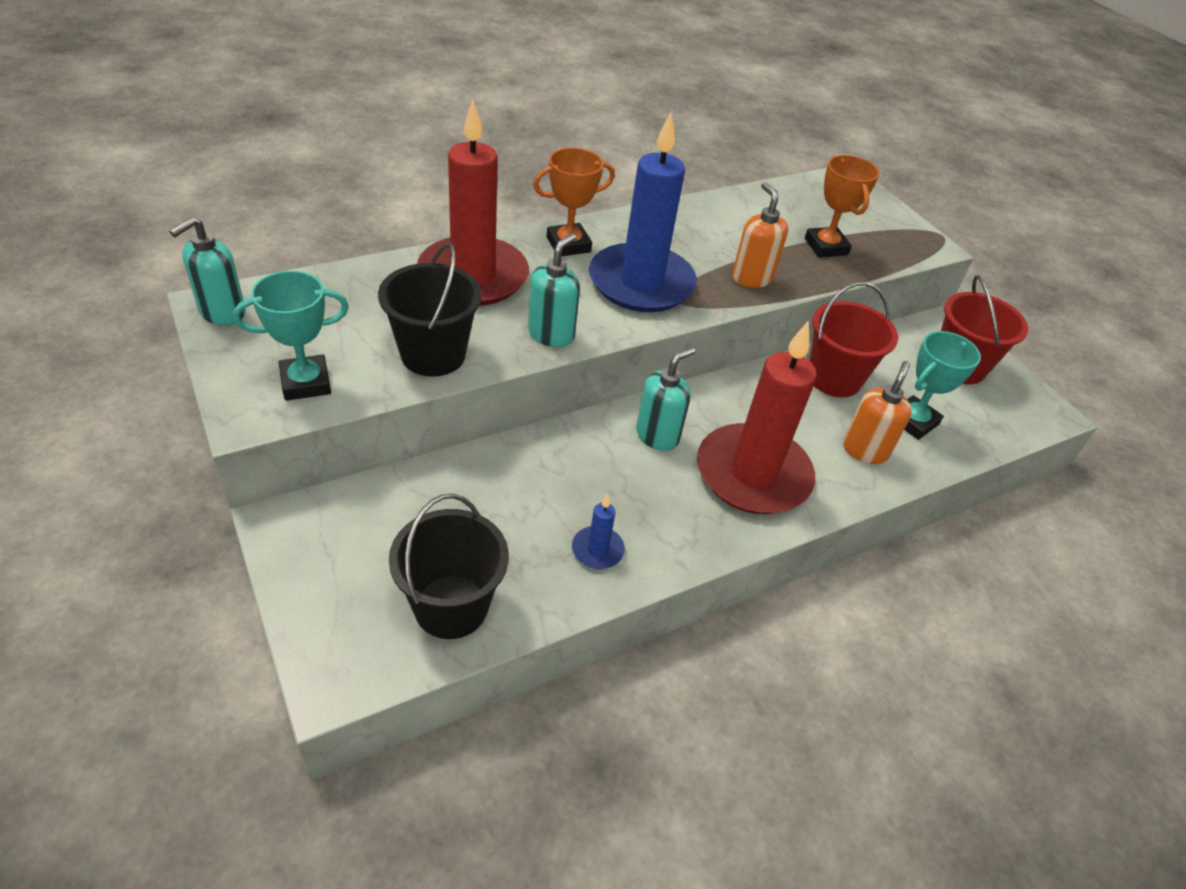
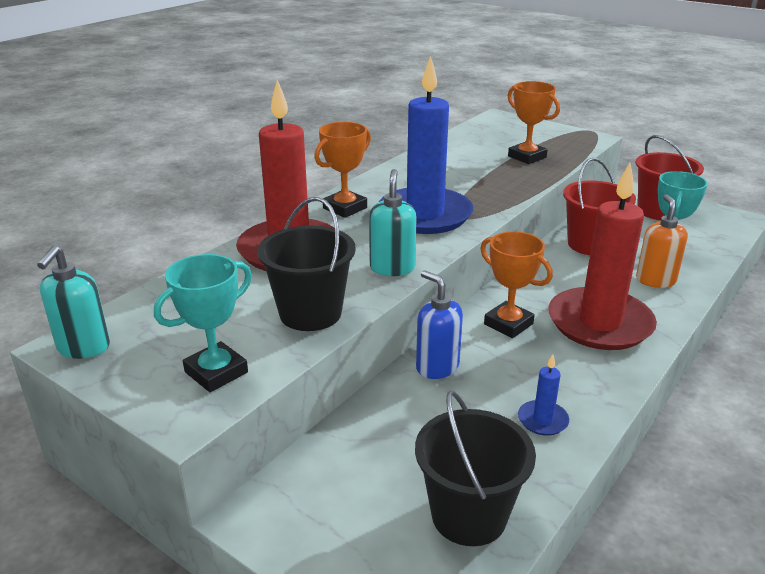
camera: 20 degrees left, 15 degrees down
(547, 452) = (437, 367): none -> blue soap dispenser
(657, 435) = (508, 324): turquoise soap dispenser -> orange trophy
(751, 278) = (498, 189): orange soap dispenser -> none

